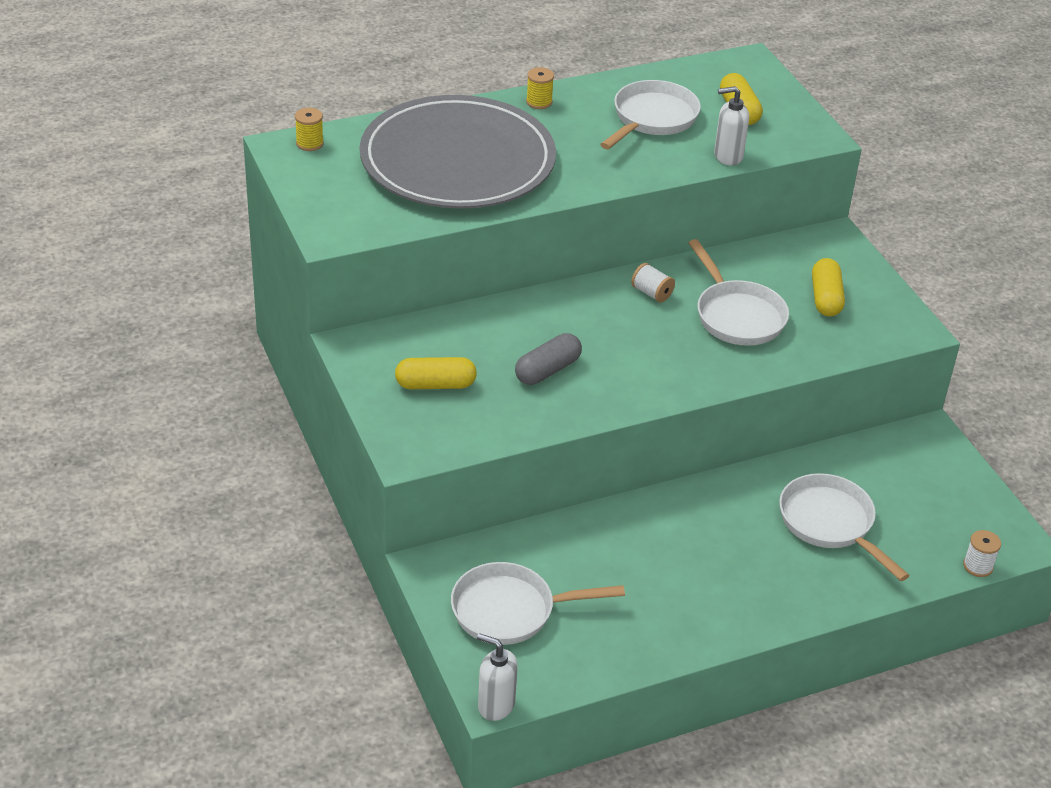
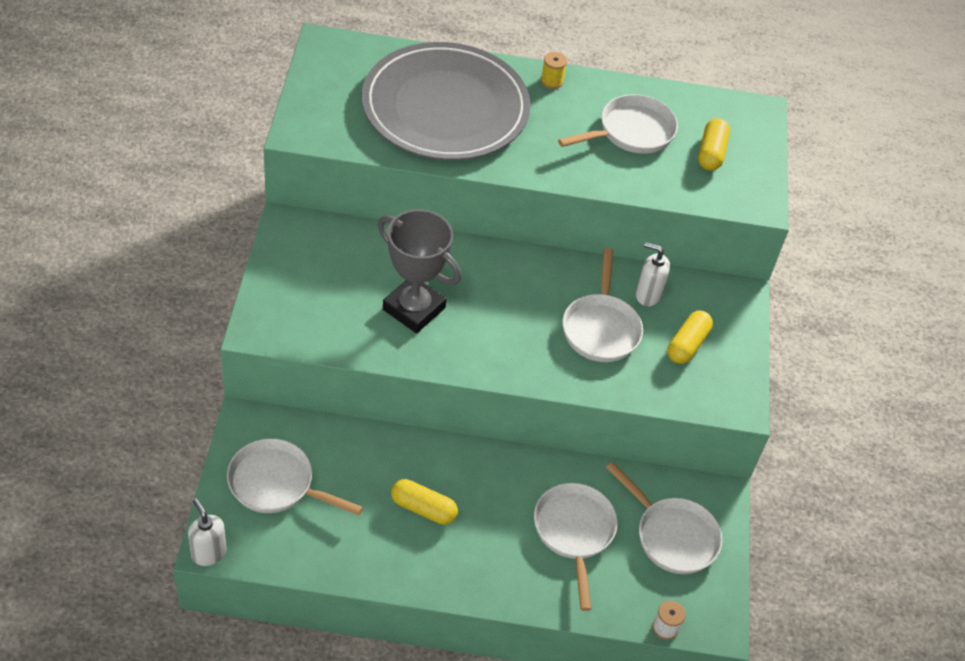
camera: 25 degrees right, 10 degrees up
(309, 143) = (346, 48): yellow spool -> none
(435, 385) = (321, 283): yellow capsule -> yellow capsule (423, 508)
(547, 370) = (414, 309): grey capsule -> grey trophy
(651, 293) = (548, 278): white spool -> none
(727, 156) = (665, 191): white soap dispenser -> white soap dispenser (647, 295)
(918, 486) = (672, 536): none -> white pan

